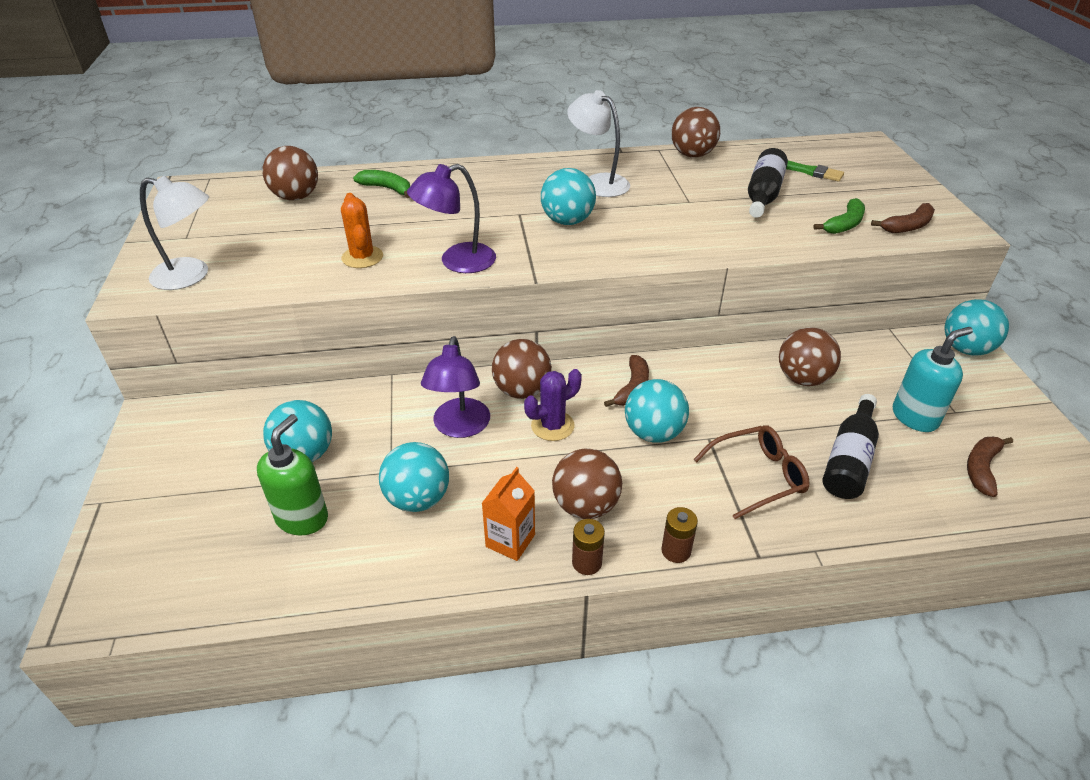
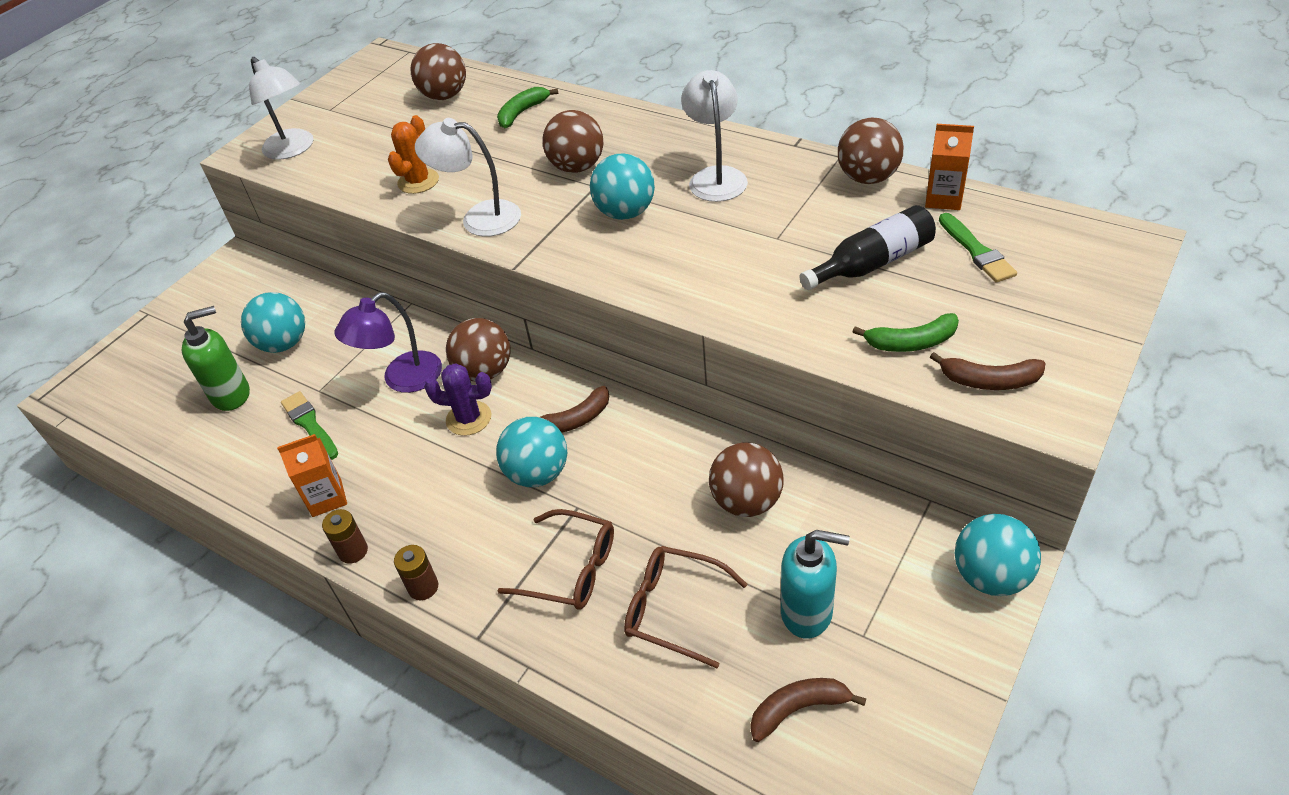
camera: 45 degrees right, 5 degrees up
(387, 189) = (522, 113): green banana -> green banana turned 120 degrees counterclockwise
(418, 499) = (310, 424): turquoise ball -> green brush
(457, 262) = (479, 218): purple lamp -> white lamp
(585, 506) = (408, 504): brown ball -> brown ball (577, 167)
(750, 152) = (943, 199): none -> orange carton
(849, 460) = (674, 609): black bottle -> brown glasses

